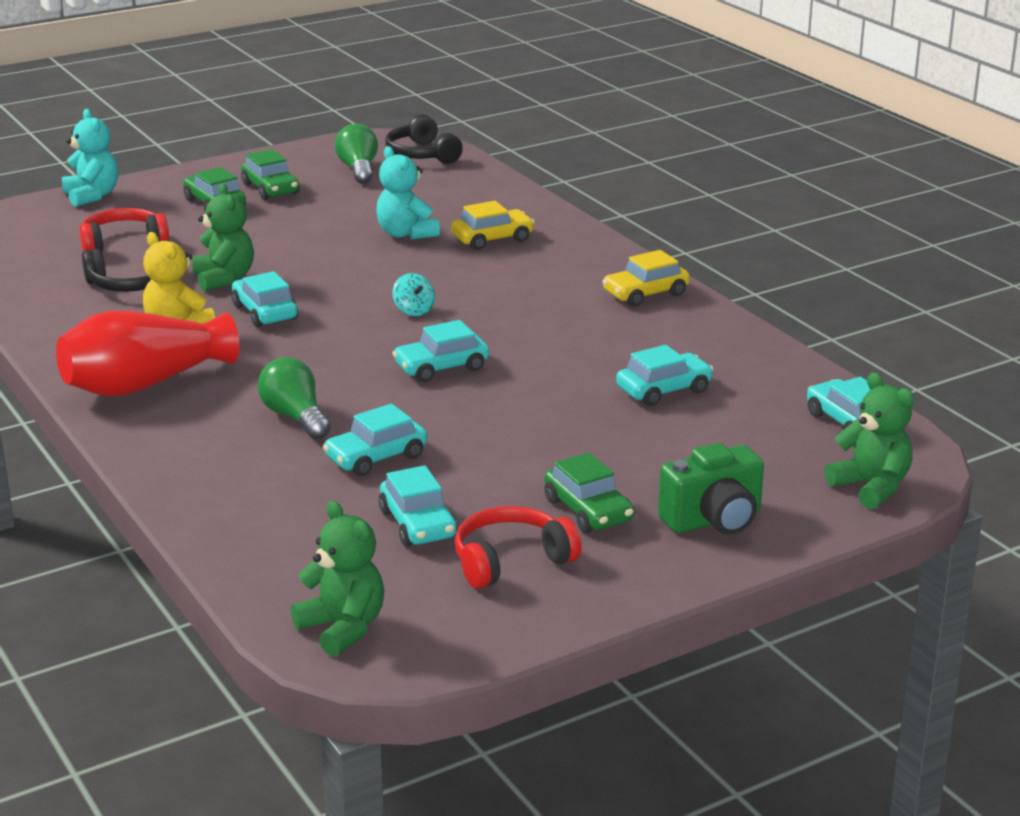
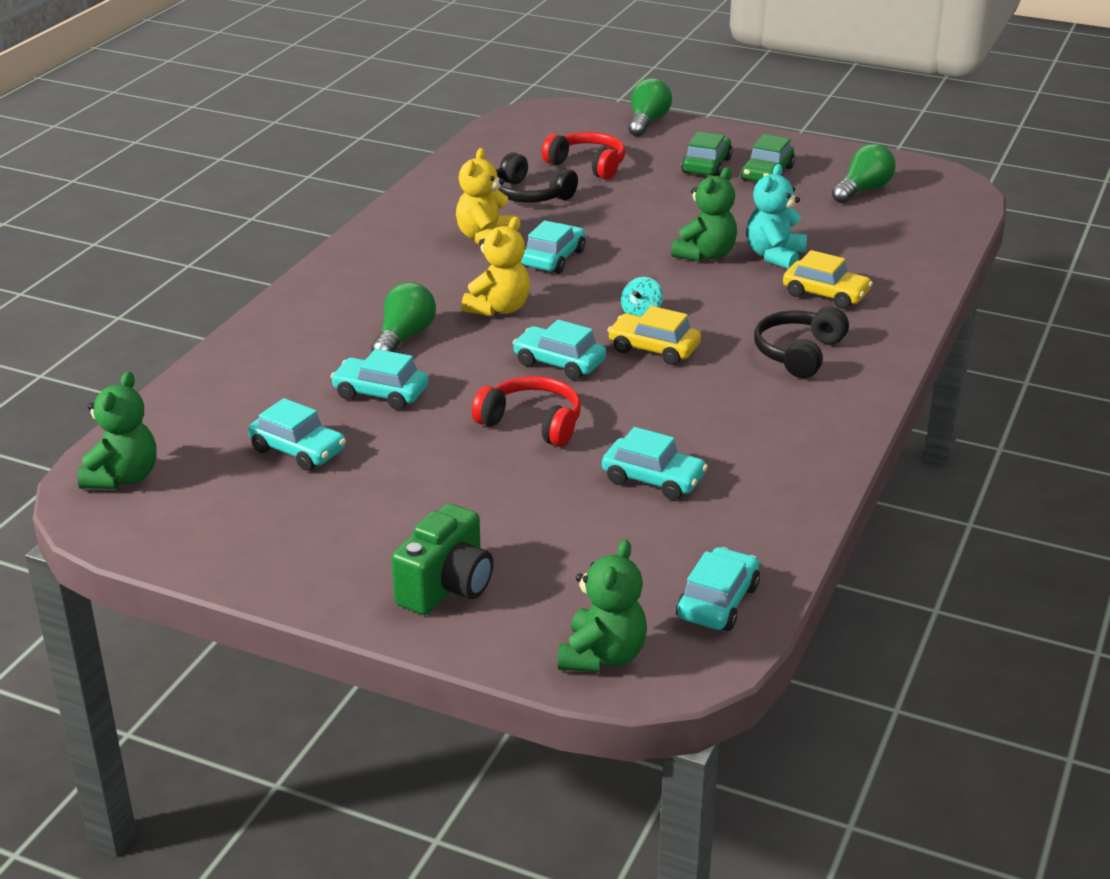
camera: 55 degrees right, 5 degrees up
(92, 196) = (647, 122): turquoise teddy bear -> green light bulb
(145, 384) = (386, 263): red vase -> none
(224, 279) = (586, 222): green teddy bear -> green teddy bear (705, 255)
(312, 362) = (499, 308): none -> yellow teddy bear
(418, 524) = (298, 450): turquoise car -> turquoise car turned 90 degrees counterclockwise
(422, 154) = (940, 202): black headphones -> black headphones (798, 353)
(511, 561) = (283, 512): red headphones -> red headphones (532, 423)
(588, 510) = (398, 518): green car -> none
(645, 294) = (829, 403): yellow car -> yellow car (653, 349)
(714, 520) = (447, 587): green camera -> green camera turned 90 degrees counterclockwise

